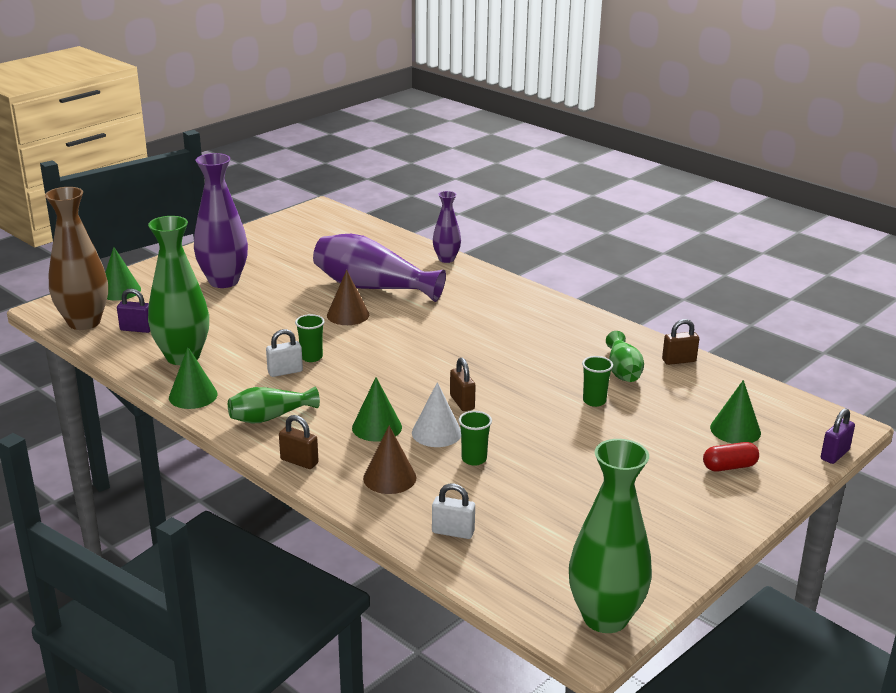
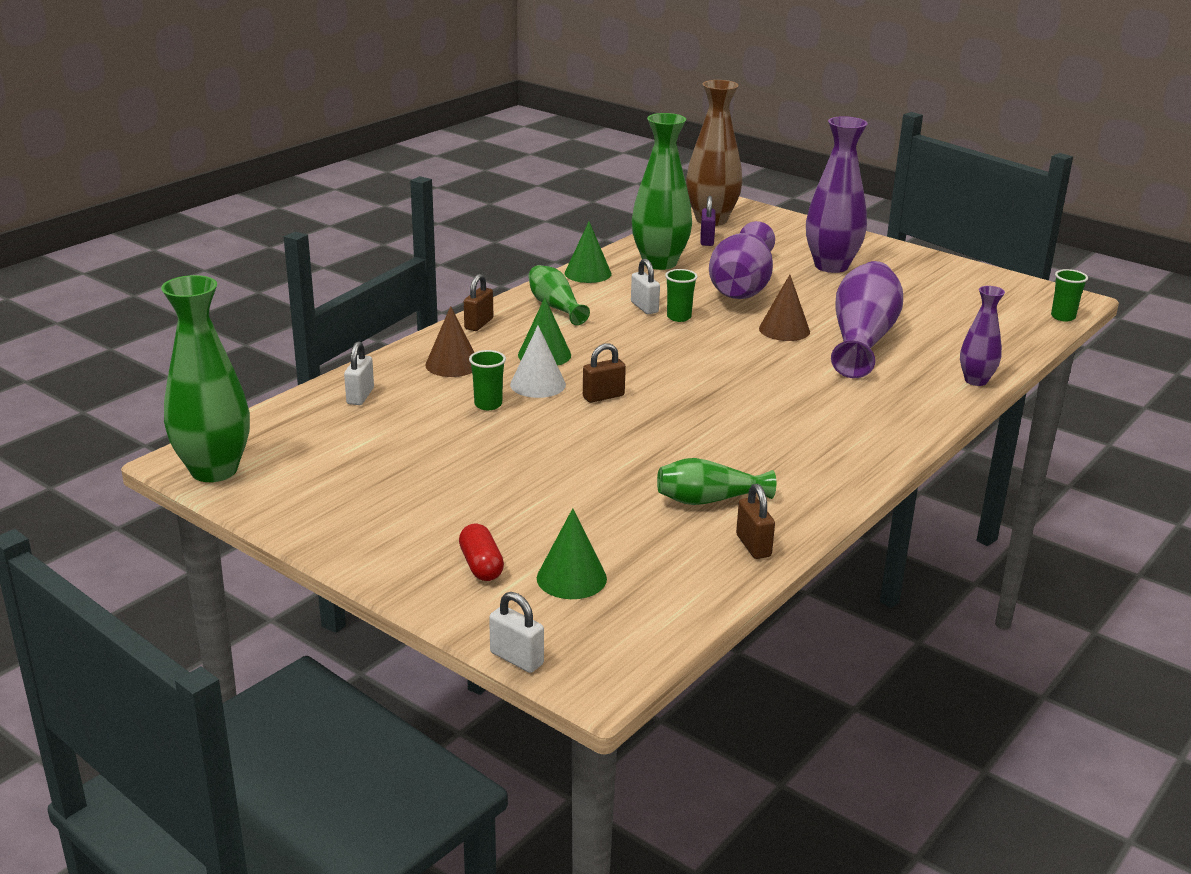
camera: 85 degrees right, 0 degrees up
(119, 291) = (783, 226): green cone -> none
(253, 323) = (742, 286): none -> purple vase
(594, 401) = (624, 477): green cup -> green cup (1063, 317)
(834, 454) = (516, 658): purple padlock -> white padlock

